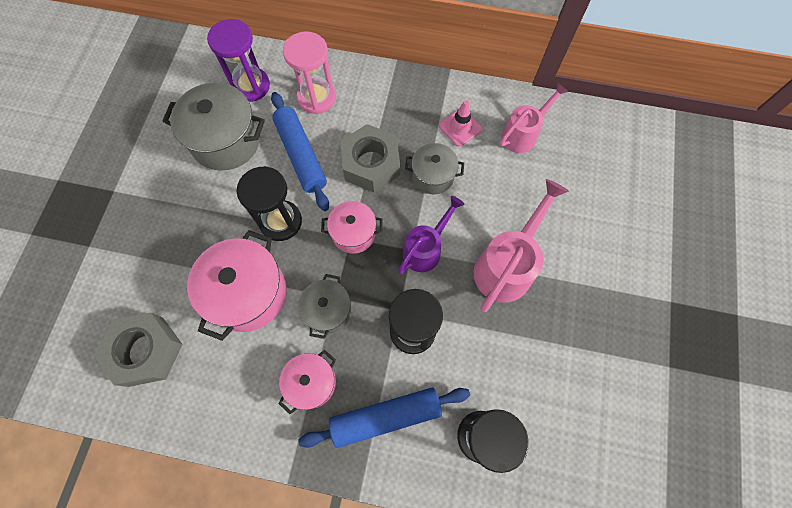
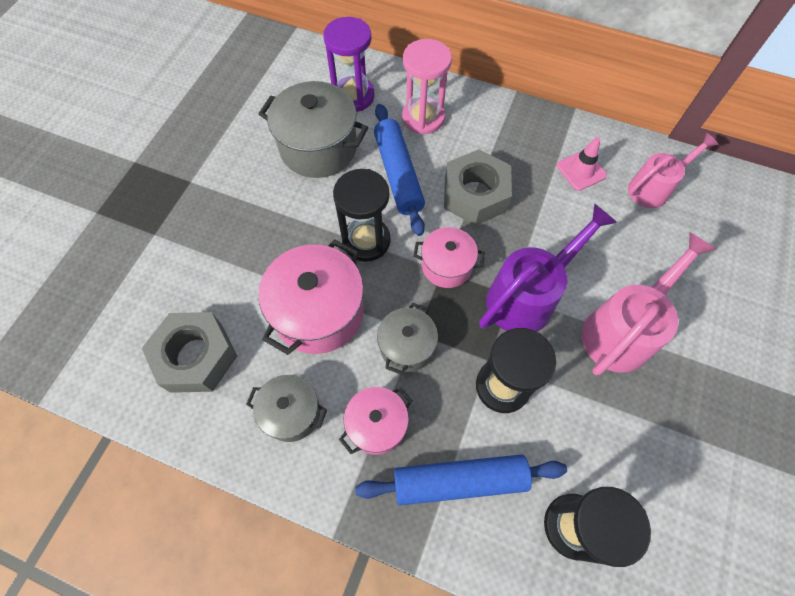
camera: 10 degrees right, 5 degrees down
(425, 249) = (528, 296): purple watering can -> purple watering can, size x1.51
(433, 176) = (544, 218): grey pot -> grey pot (292, 413)

